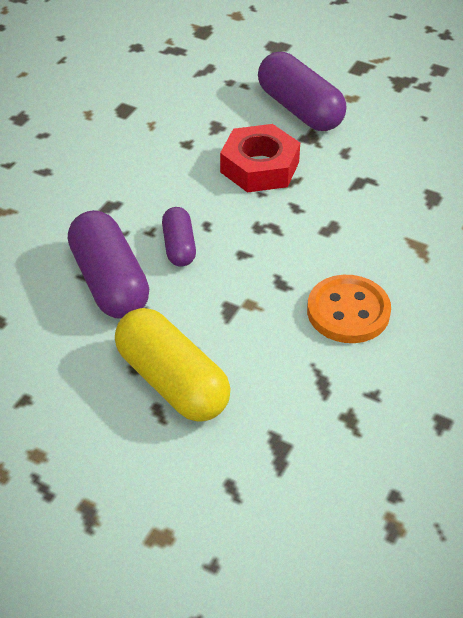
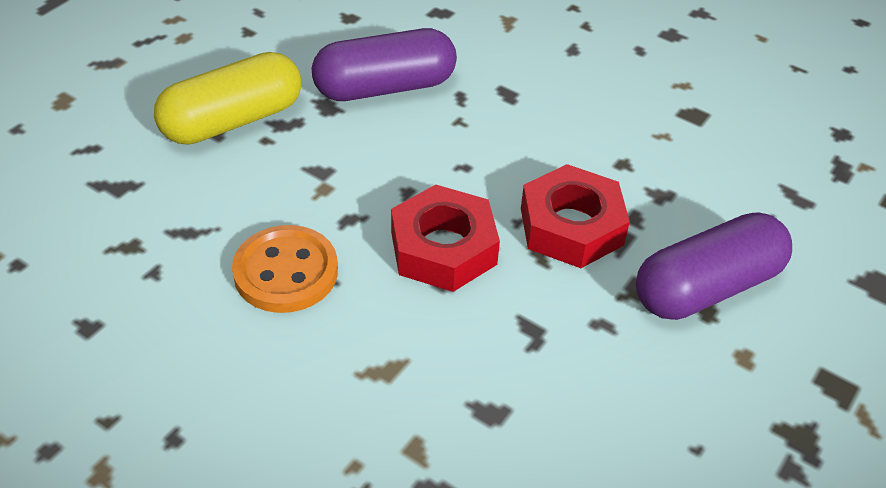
camera: 95 degrees right, 0 degrees up
(179, 246) = (429, 141): purple capsule -> none
(299, 228) = (443, 248): none -> red nut

